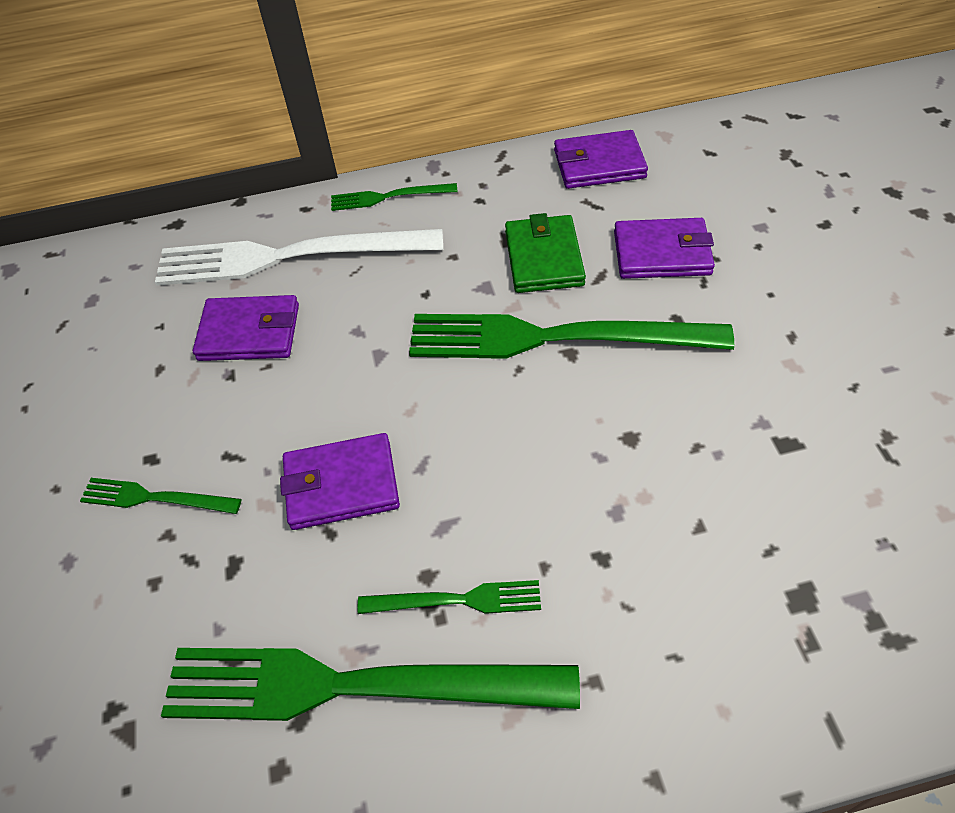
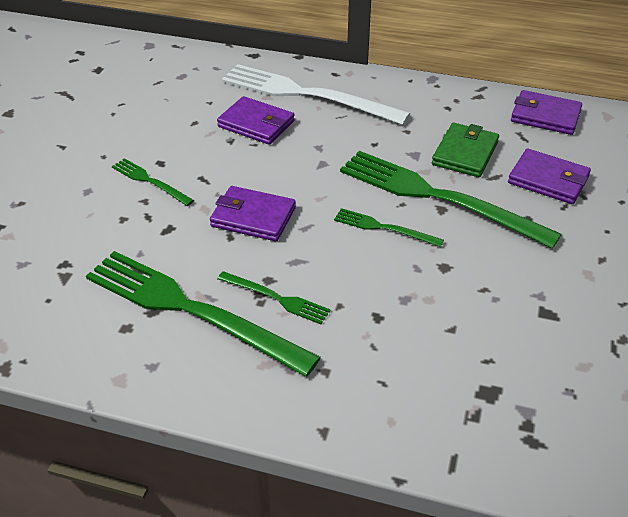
camera: 25 degrees right, 10 degrees down
(388, 197) = (390, 85): green fork -> green fork (384, 228)

